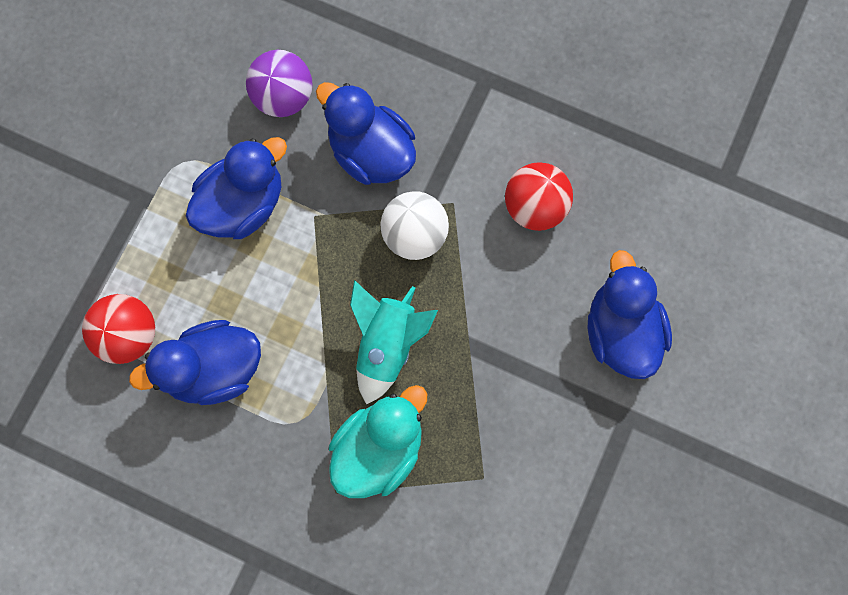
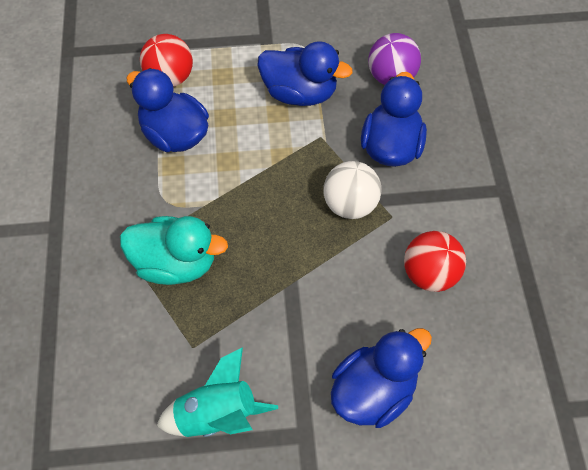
camera: 60 degrees right, 15 degrees down
(387, 345) = (256, 229): turquoise rocket -> turquoise rocket (217, 414)

